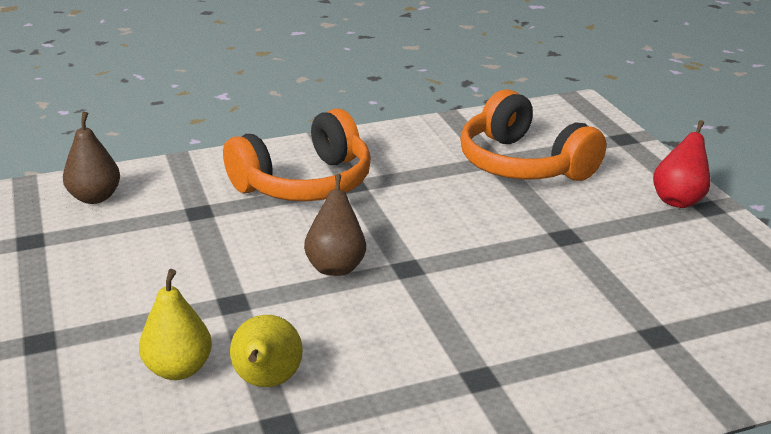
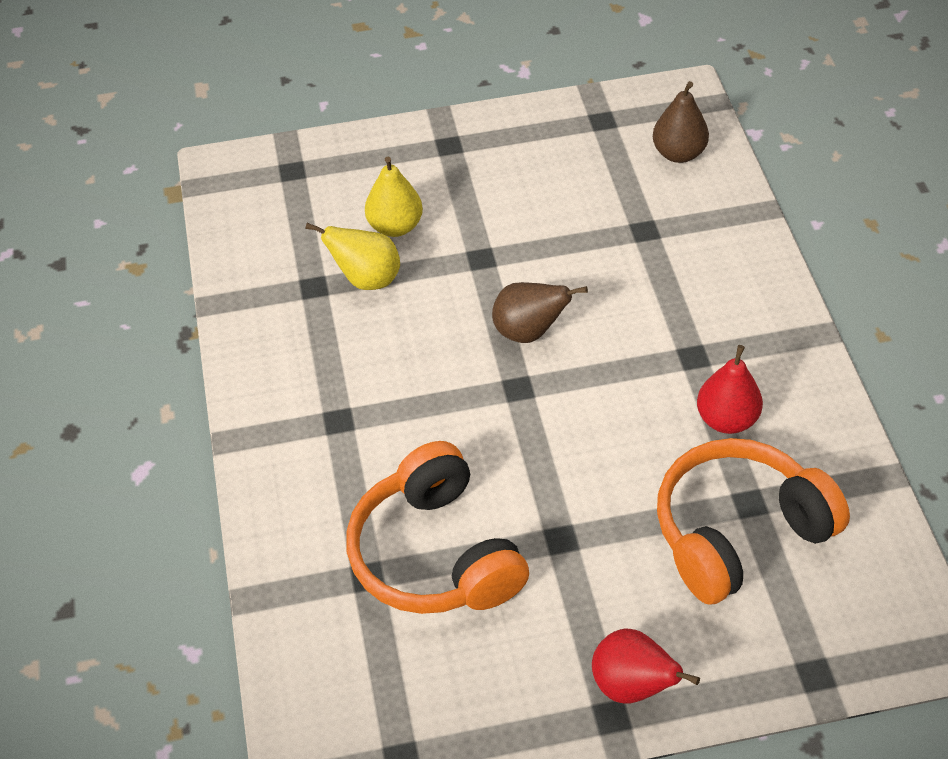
camera: 100 degrees right, 20 degrees up
(305, 183) = (699, 314): orange headphones -> orange headphones (436, 554)
(417, 170) = (726, 419): none -> red pear

